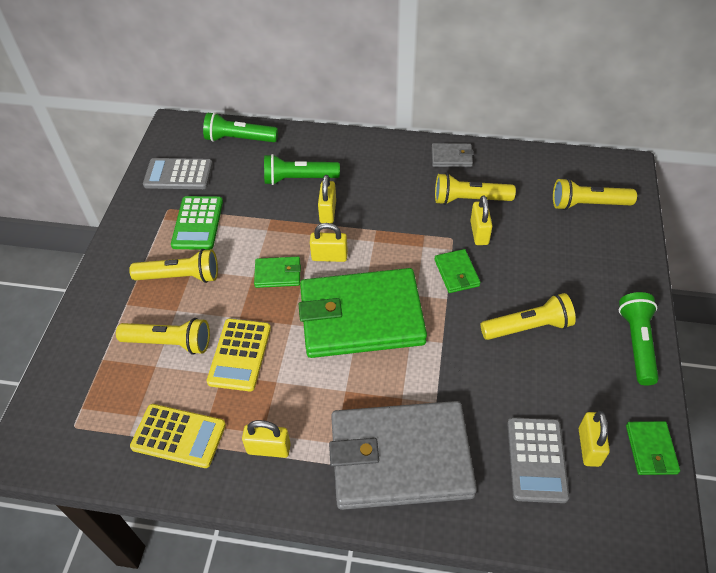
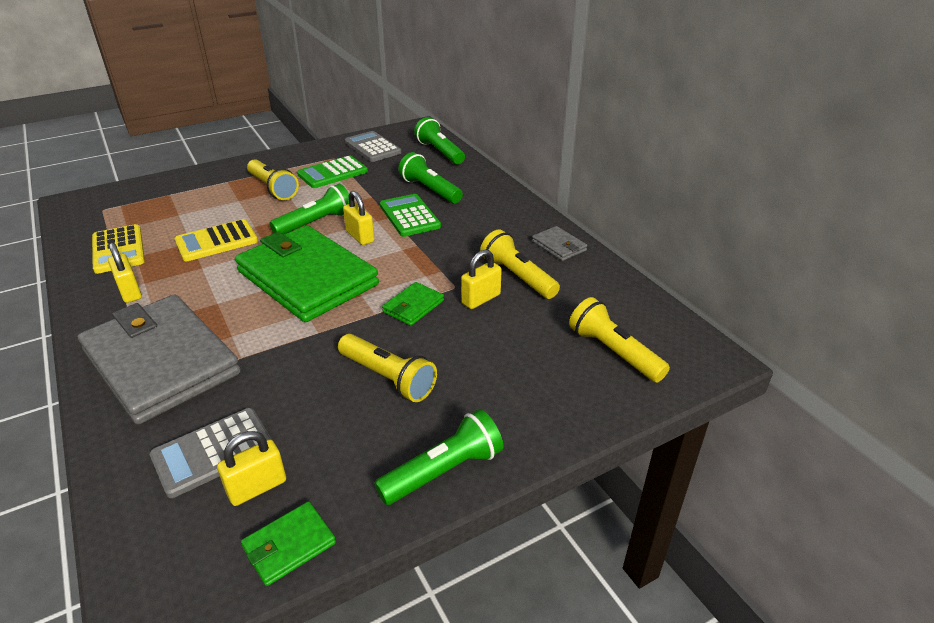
camera: 50 degrees right, 15 degrees down
(169, 343) = (205, 210): yellow flashlight -> none
(278, 274) = (316, 223): green wallet -> green flashlight
(328, 212) = (409, 216): yellow padlock -> green calculator

